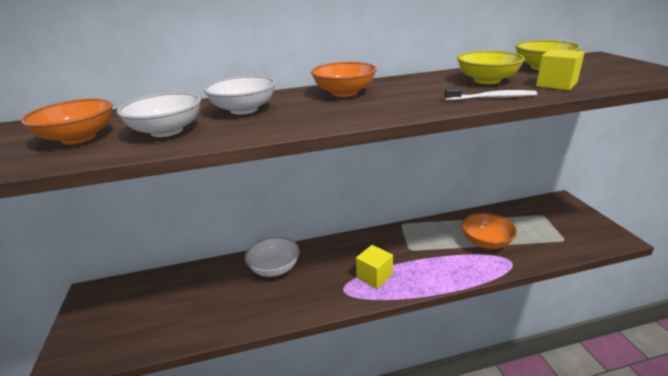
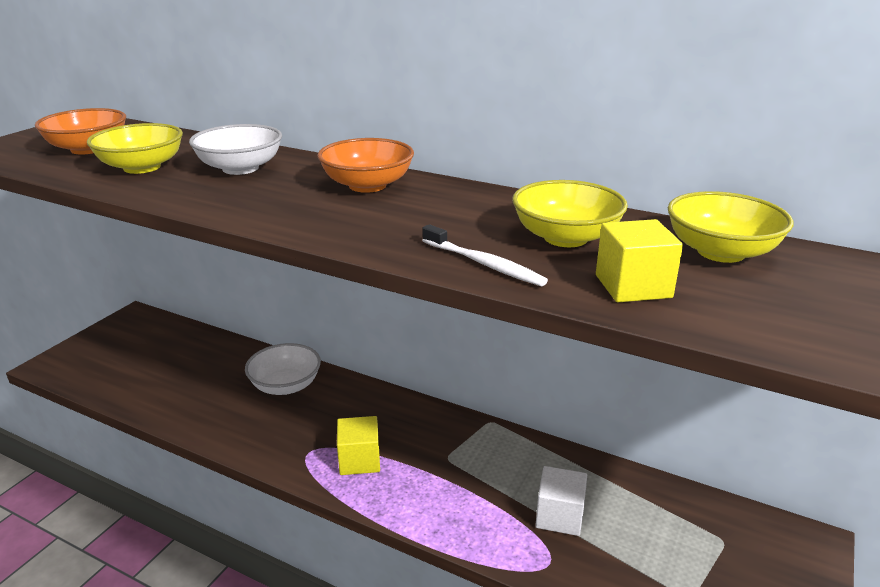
camera: 40 degrees right, 0 degrees up
(167, 131) = (142, 167): white bowl -> yellow bowl
(486, 242) = (559, 516): orange bowl -> white cube

